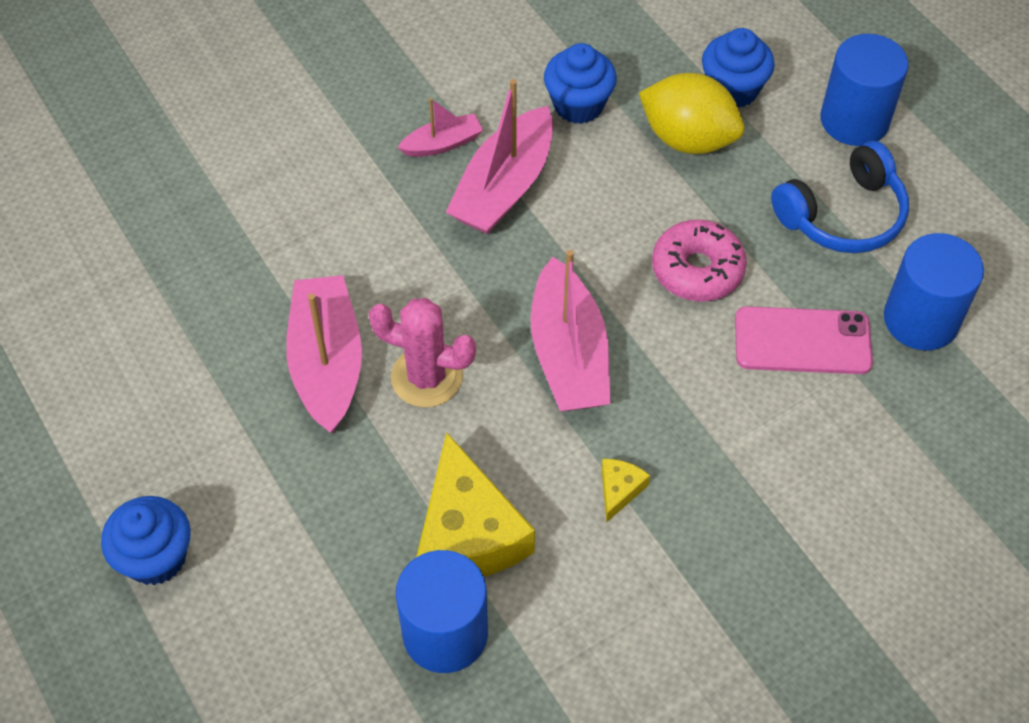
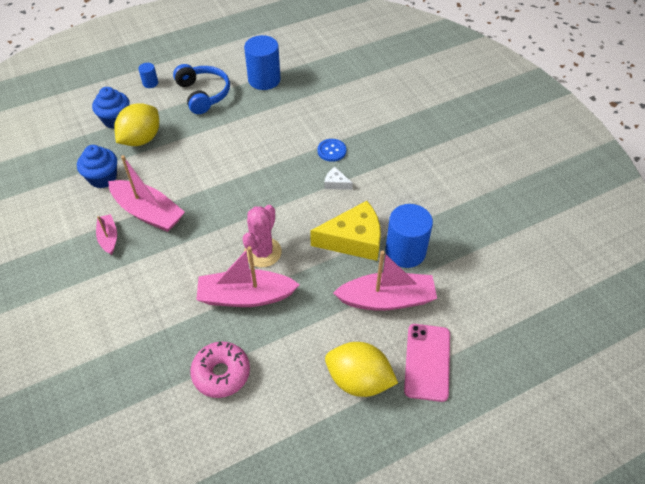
camera: 85 degrees left, 5 degrees down
(156, 557) = (359, 380): blue cupcake -> yellow lemon
(568, 354) = (259, 195): pink boat -> pink boat (386, 299)
(619, 490) = (336, 183): yellow cheese -> white cheese
(697, 270) = (221, 145): pink donut -> pink donut (221, 373)
(715, 475) = (331, 151): none -> blue button
(802, 341) = (268, 115): pink phone -> pink phone (427, 362)
(854, 120) = (150, 83): blue cylinder -> blue cylinder, size x0.48

